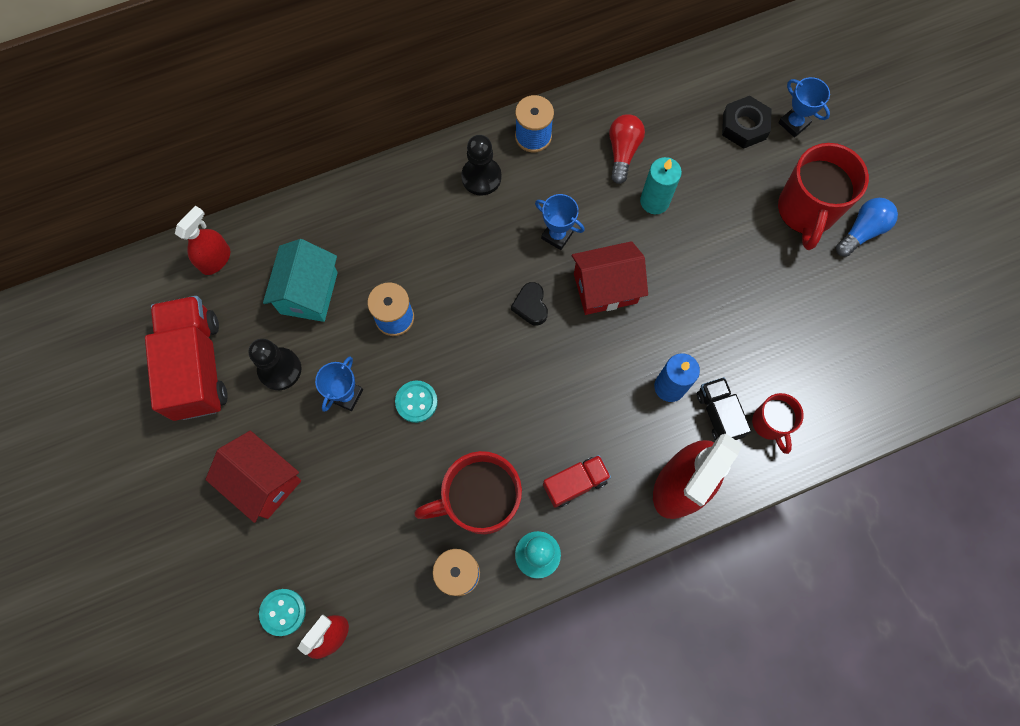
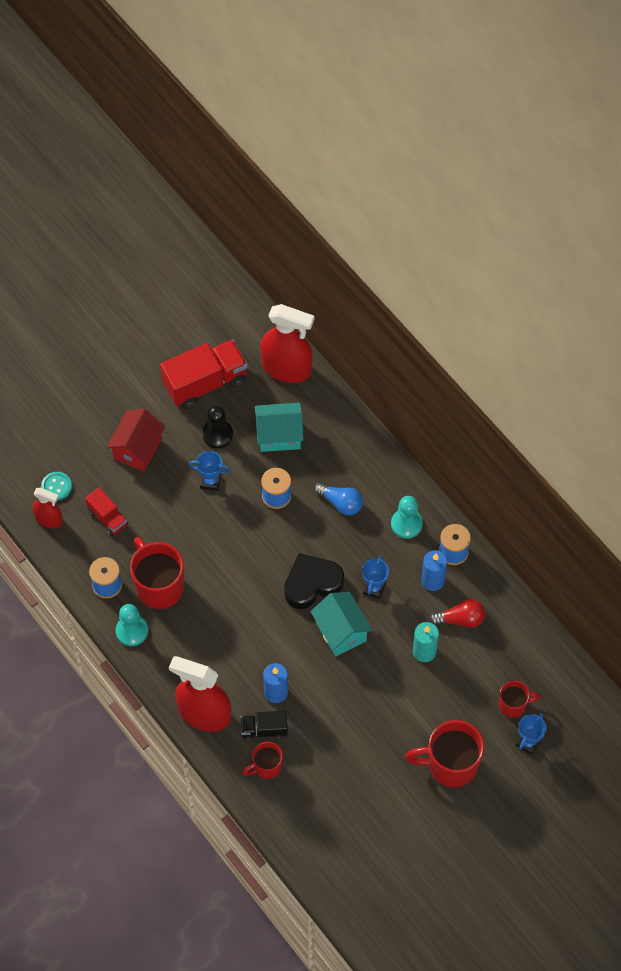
camera: 75 degrees right, 10 degrees down
(215, 259) = (286, 368): red spray bottle -> red spray bottle, size x1.83
(416, 402) = (218, 527): turquoise button -> none
(481, 177) = (406, 524): black pawn -> turquoise pawn
(530, 306) = (312, 583): black heart -> black heart, size x1.92
(564, 168) = (433, 580): none -> blue candle
(575, 483) = (187, 644): red truck -> red truck (107, 518)
(605, 288) = (341, 631): red house -> turquoise house
(718, 414) = (264, 730): black truck -> black truck turned 150 degrees counterclockwise
(744, 126) = (513, 705): black nut -> red mug
(862, 231) = (445, 810): blue light bulb -> blue light bulb (340, 503)

